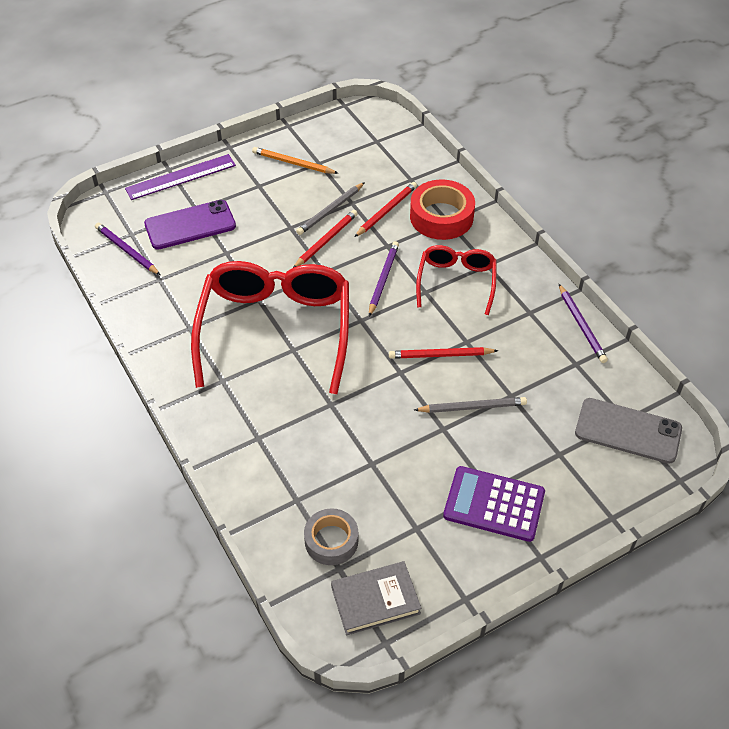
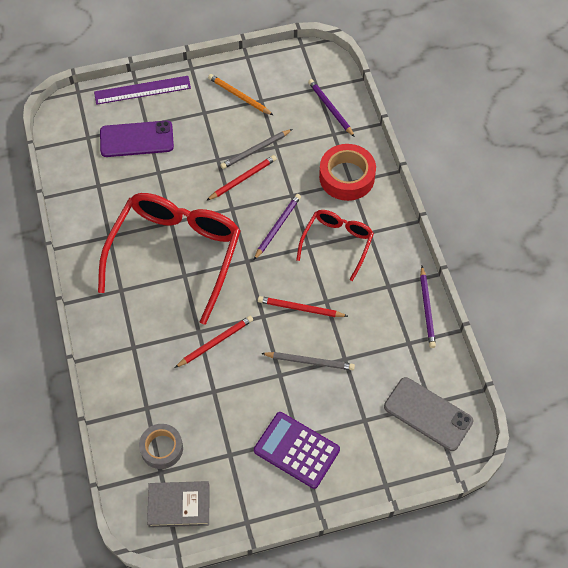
camera: 15 degrees right, 10 degrees up
(126, 251) = (79, 153): purple pencil -> purple pencil (330, 109)
(386, 211) = (302, 161): red pencil -> red pencil (215, 342)

